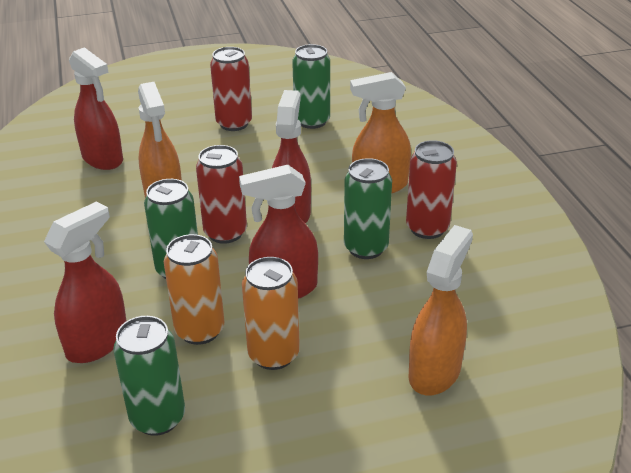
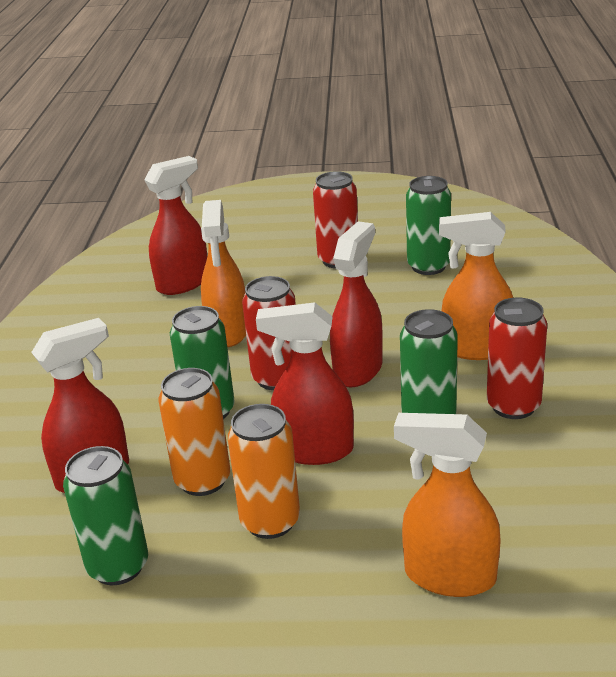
camera: 20 degrees right, 5 degrees down
(103, 159) = (183, 283): red spray bottle -> red spray bottle turned 105 degrees counterclockwise
(435, 372) = (449, 576): orange spray bottle -> orange spray bottle turned 120 degrees counterclockwise

